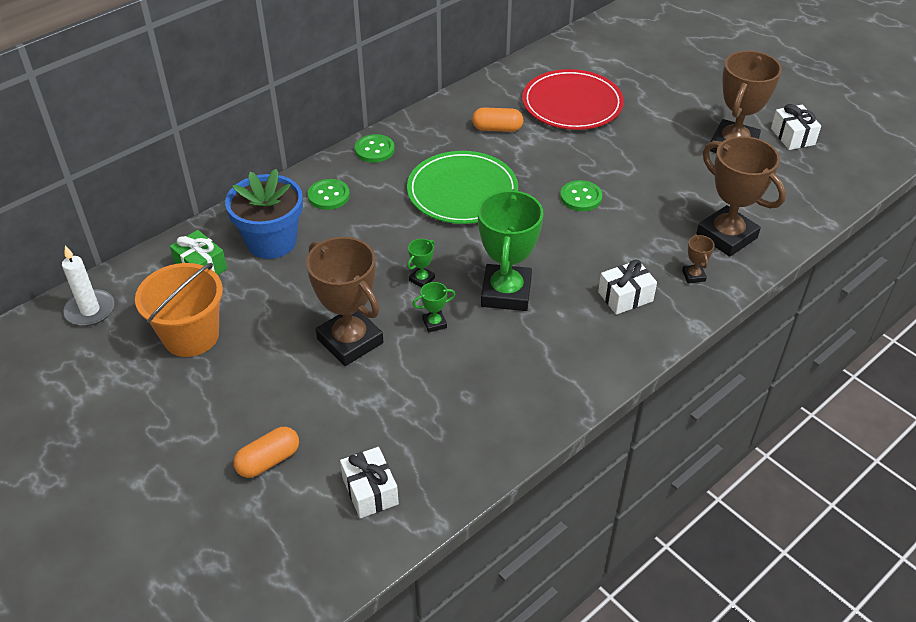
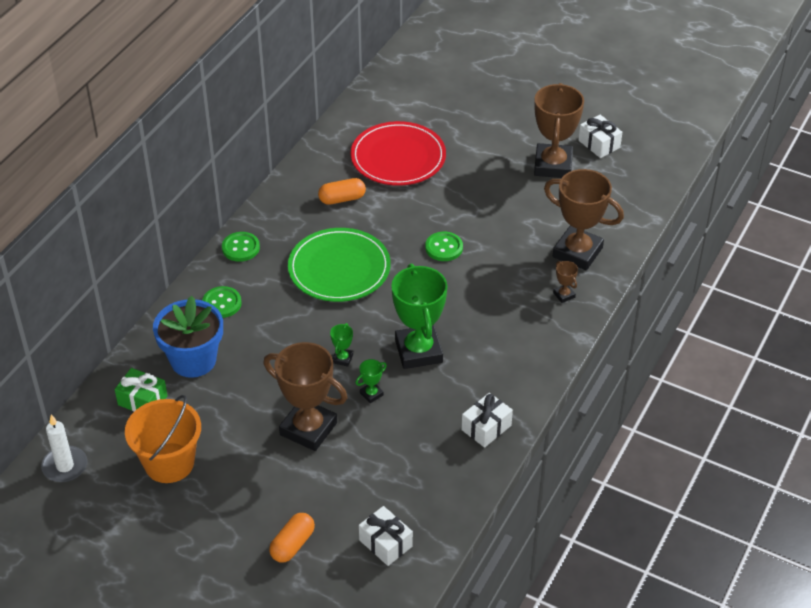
camera: 20 degrees left, 0 degrees up
(625, 296) = (516, 328): white gift -> white gift (486, 427)

